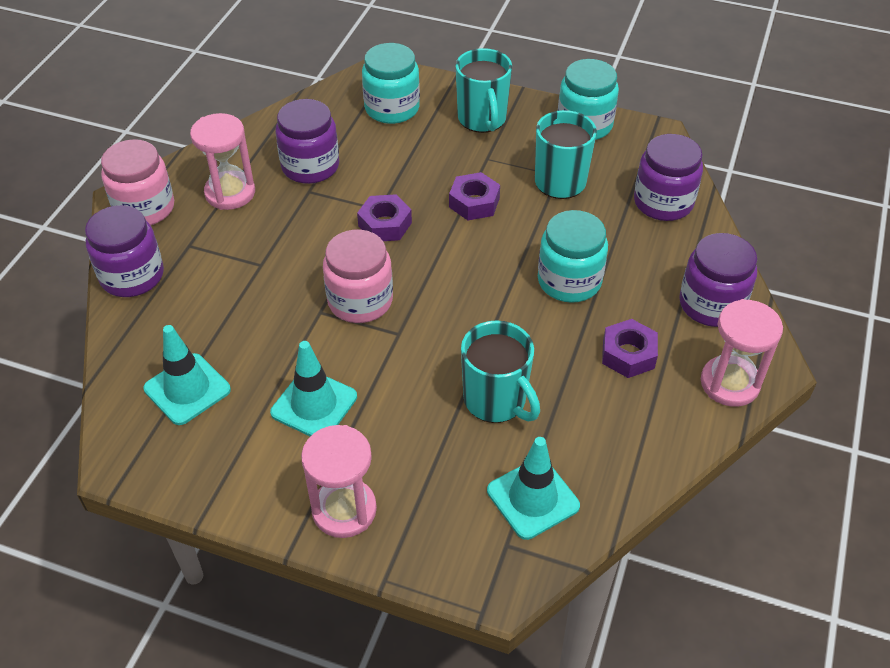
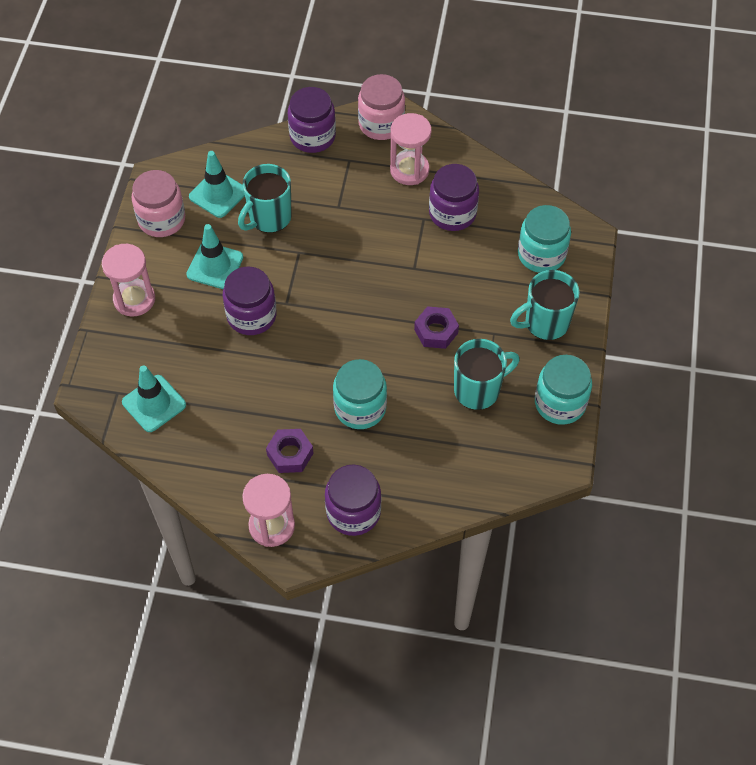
camera: 80 degrees right, 10 degrees up
(360, 301) = (313, 274): pink jar -> pink jar (161, 219)
(385, 224) = (397, 275): purple nut -> none
(496, 401) = (233, 372): turquoise mug -> turquoise mug (269, 218)
(663, 202) = (469, 472): purple jar -> purple jar (251, 315)

